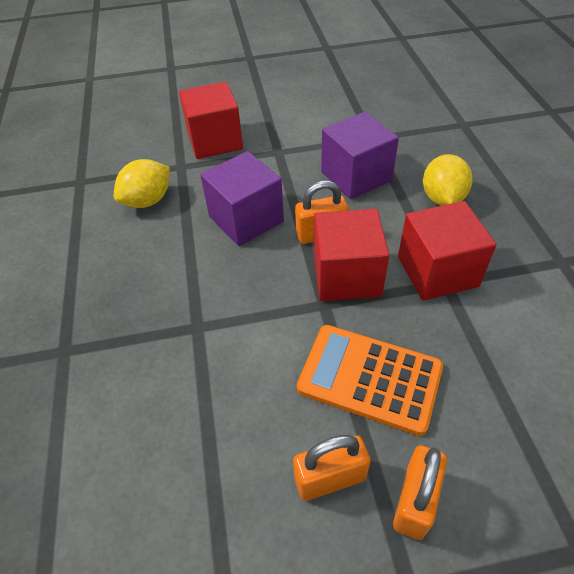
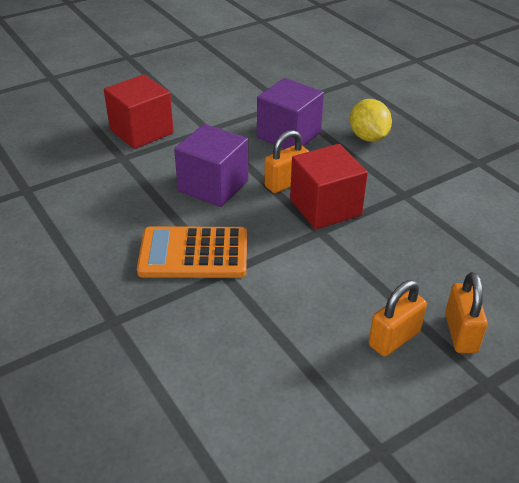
camera: 25 degrees left, 10 degrees down
(148, 201) = (109, 191): yellow lemon -> none
(369, 378) = (385, 270): orange calculator -> orange calculator (193, 253)
(437, 271) = (393, 188): red cube -> none

